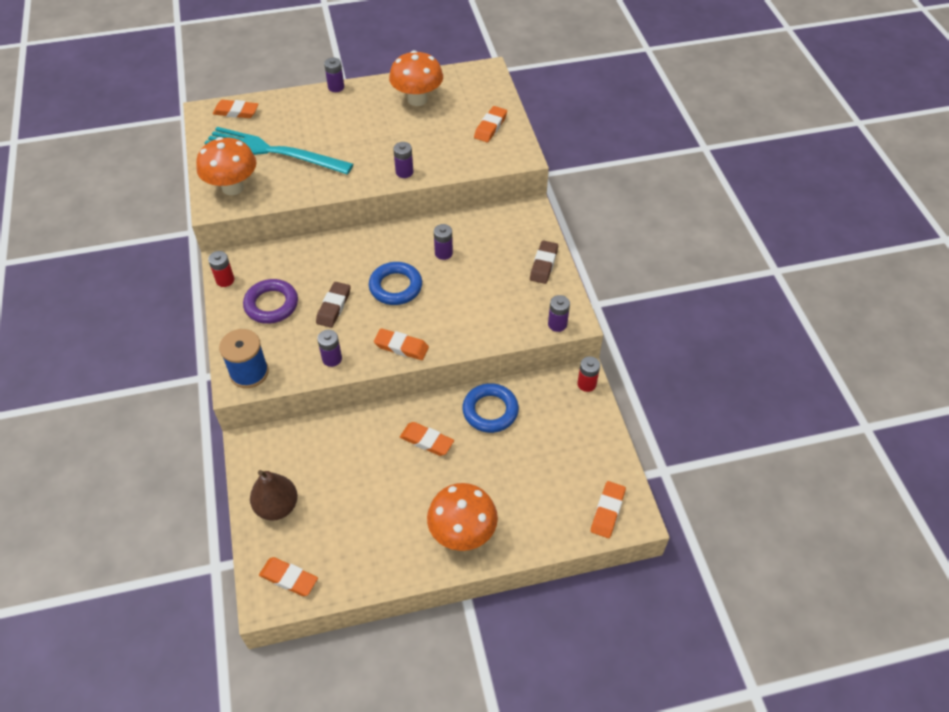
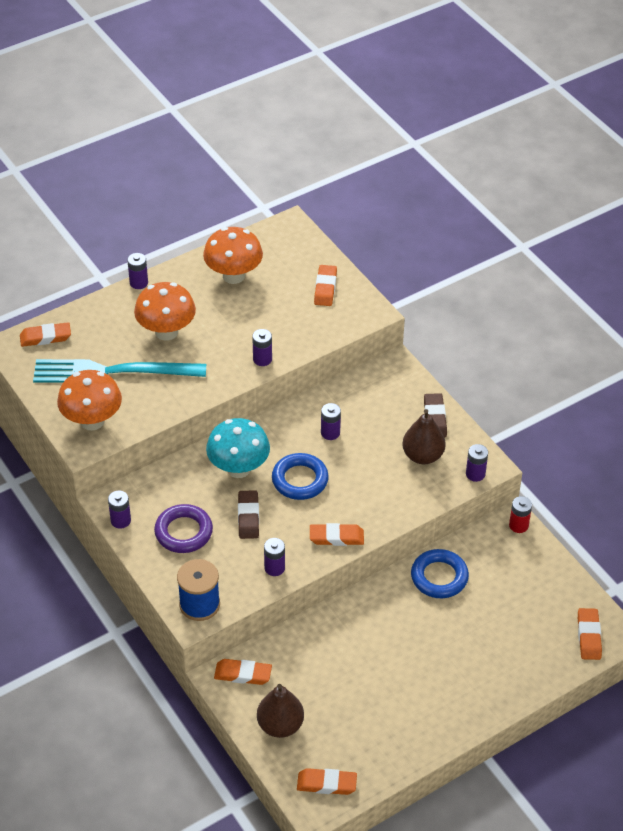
camera: 20 degrees left, 5 degrees down
(225, 280) = (120, 520): red battery -> purple battery
(348, 263) = (238, 468): none -> turquoise mushroom
(426, 441) = (392, 623): orange eraser -> orange eraser (243, 674)
(462, 533) = (467, 695): orange mushroom -> orange mushroom (166, 332)
(516, 295) = (422, 456): none -> brown pear

